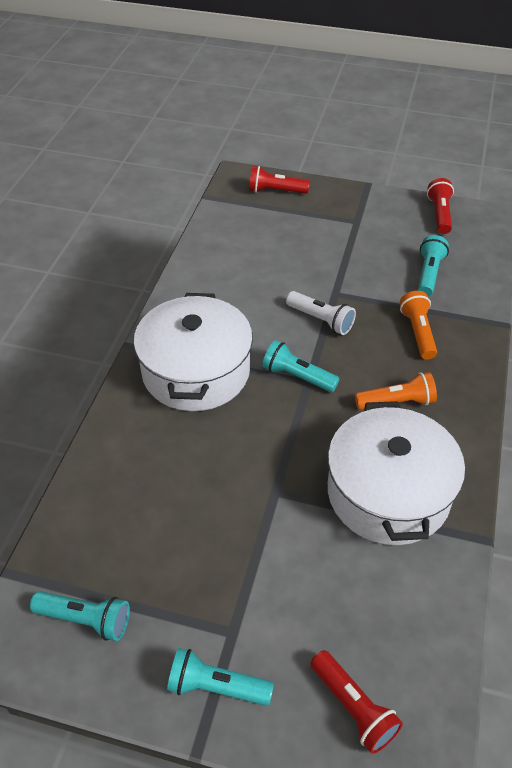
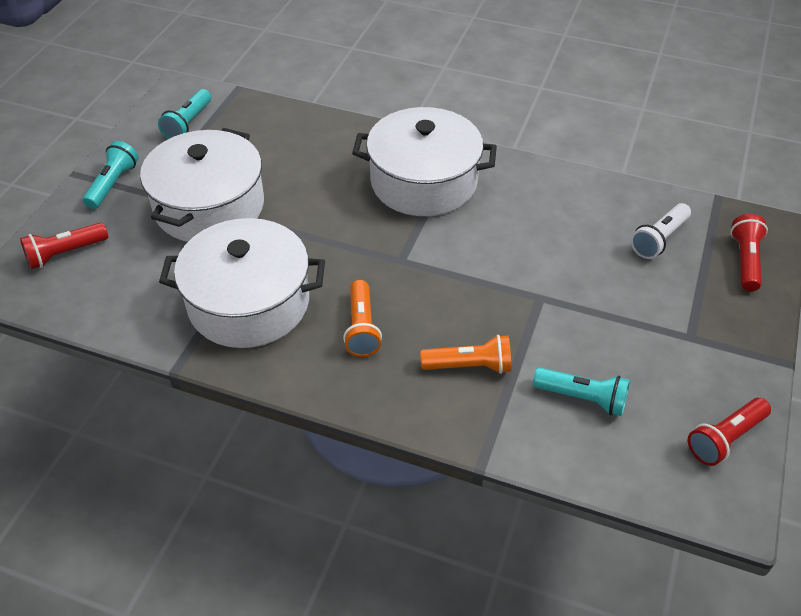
camera: 95 degrees right, 0 degrees up
(250, 558) = (209, 206): none -> white pot
(297, 376) = (409, 252): turquoise flashlight -> none
(321, 320) = (494, 280): white flashlight -> white flashlight (659, 239)
(439, 214) = (725, 439): red flashlight -> red flashlight turned 135 degrees clockwise

